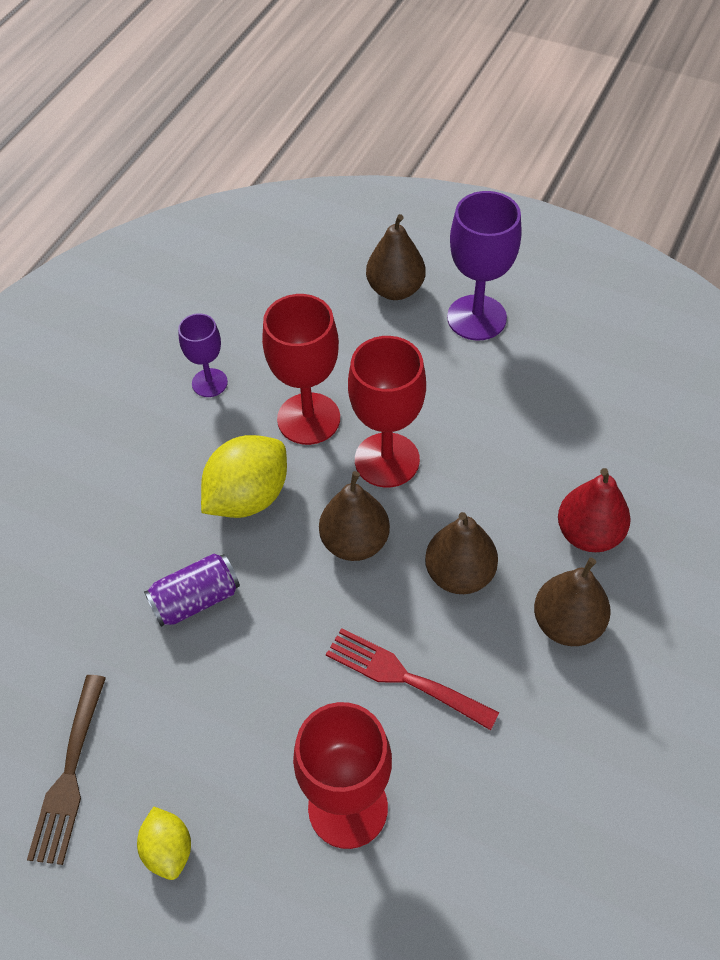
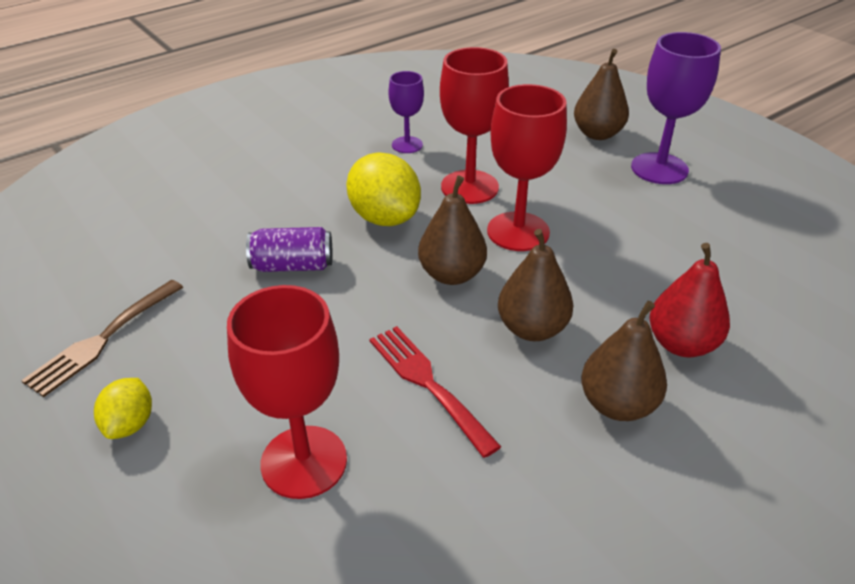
camera: 25 degrees right, 15 degrees down
(248, 497) = (384, 218): yellow lemon -> yellow lemon turned 75 degrees clockwise

